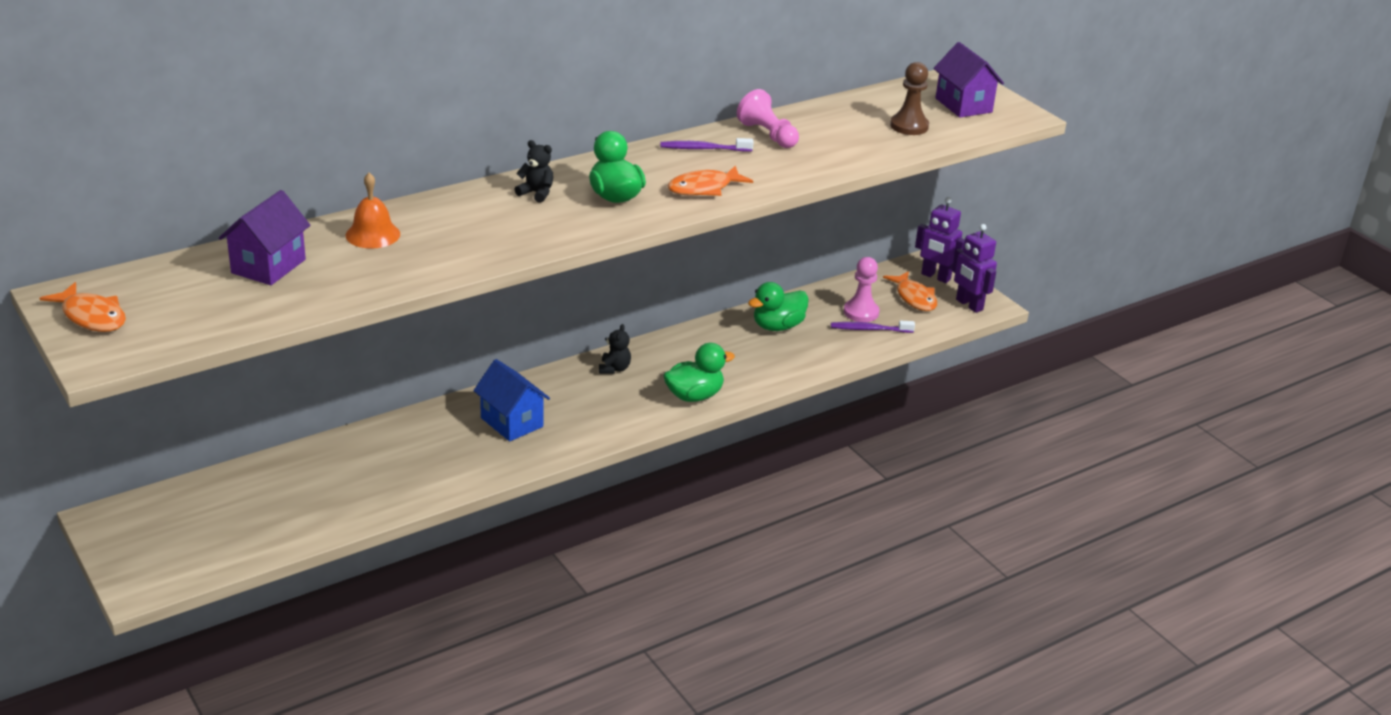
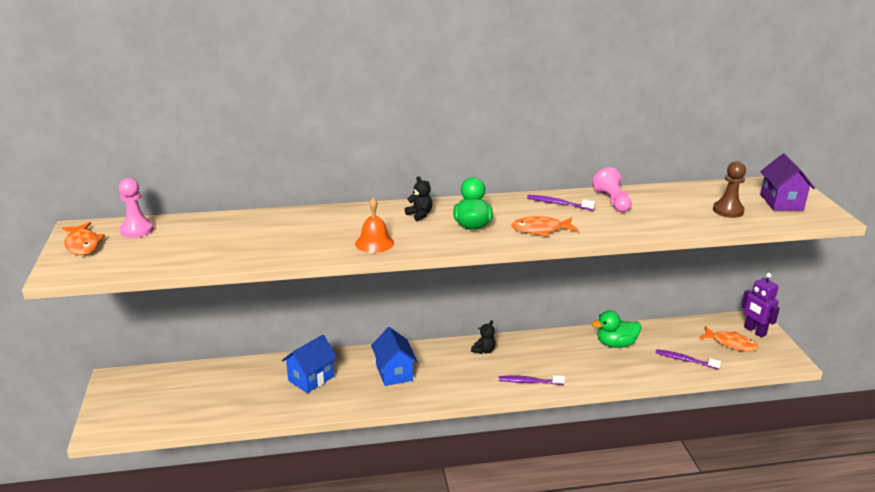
camera: 25 degrees right, 5 degrees down
(268, 266) = (212, 232): purple house -> none
(373, 234) = (292, 224): orange bell -> orange bell (374, 243)
(401, 454) = (311, 378): none -> blue house
(694, 396) = (529, 382): green duck -> purple toothbrush
(861, 312) = (684, 346): pink pawn -> pink pawn (137, 230)
(914, 298) = (731, 343): orange fish -> orange fish turned 60 degrees counterclockwise
(969, 305) = (773, 357): purple robot -> none

